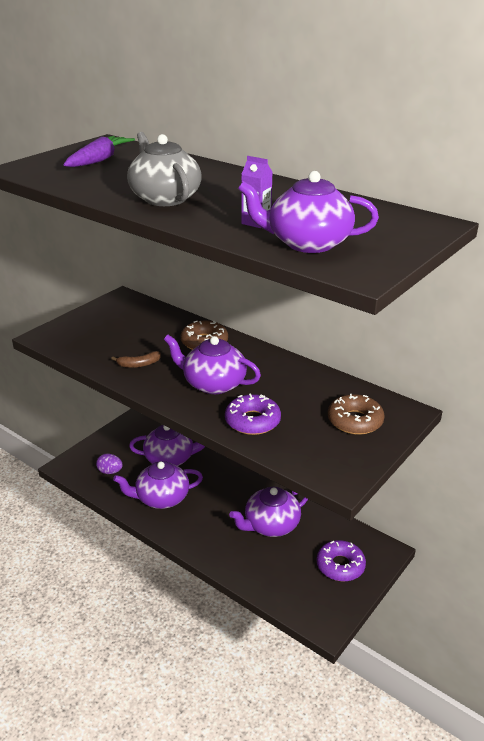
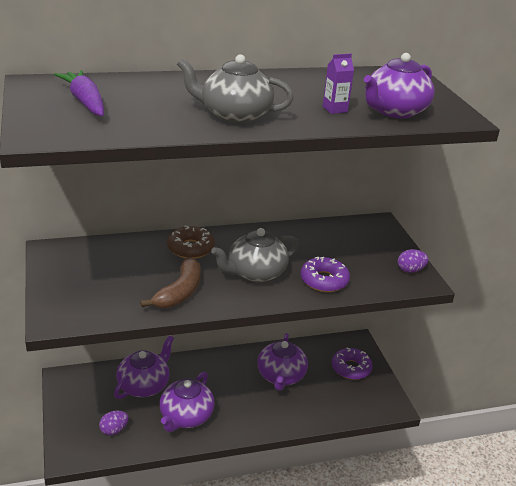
camera: 55 degrees left, 0 degrees up
(139, 364) = (180, 292): brown banana -> brown banana, size x1.77
(213, 384) = (255, 273): purple teapot -> grey teapot
(348, 463) = (410, 270): none -> purple egg
(355, 421) = (369, 244): brown donut -> none

